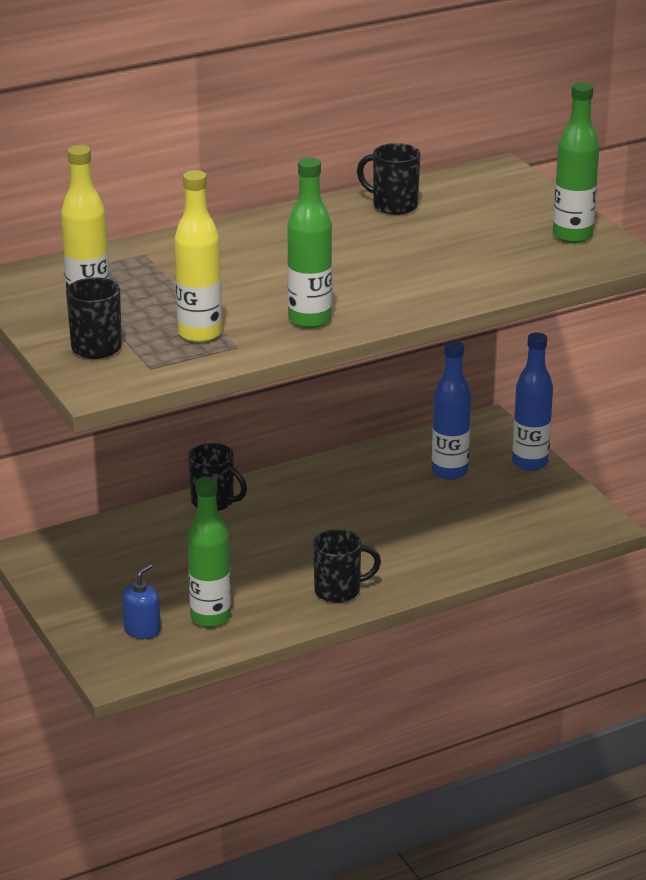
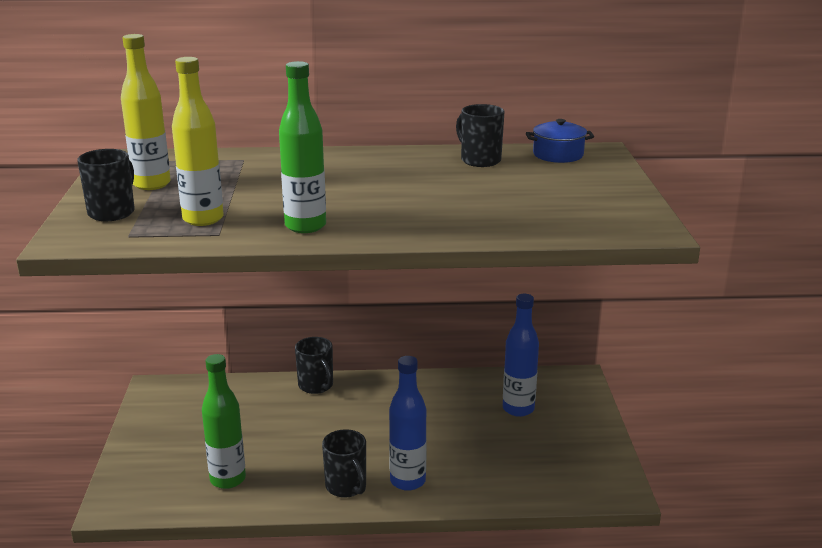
camera: 25 degrees right, 5 degrees down
(142, 630) = (168, 474): blue soap dispenser -> none
(339, 591) = (346, 487): black mug -> black mug turned 45 degrees clockwise
(464, 183) = (558, 155): none -> blue pot
(530, 462) = (592, 419): blue bottle -> blue bottle (407, 481)
(572, 235) = (616, 206): green bottle -> none

